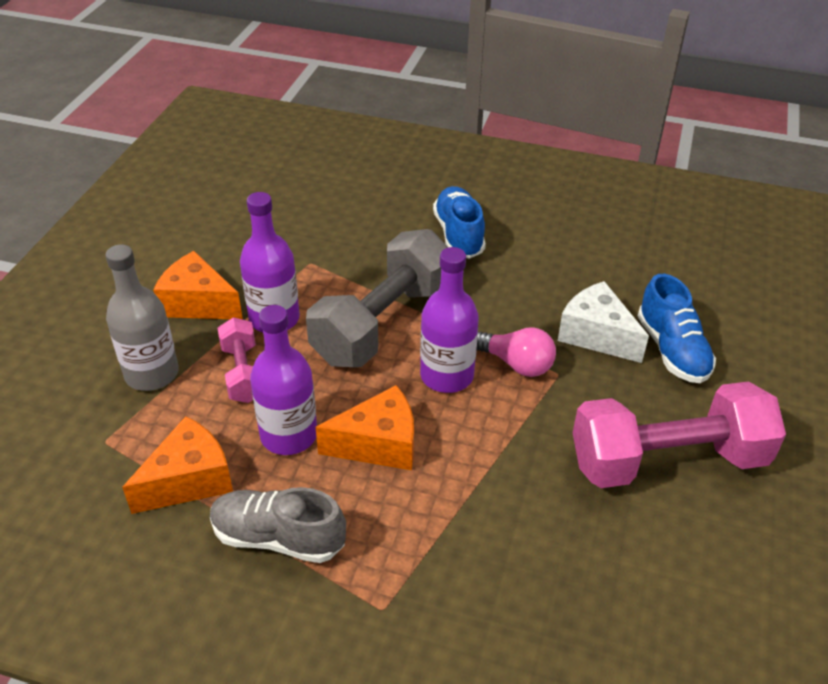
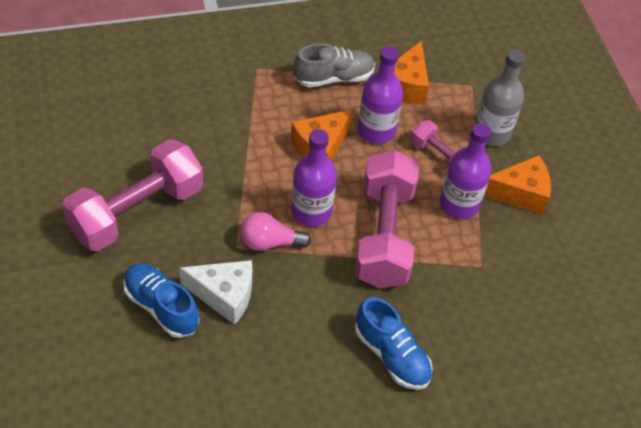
camera: 145 degrees right, 10 degrees up
(383, 323) = (384, 235): grey dumbbell -> pink dumbbell

